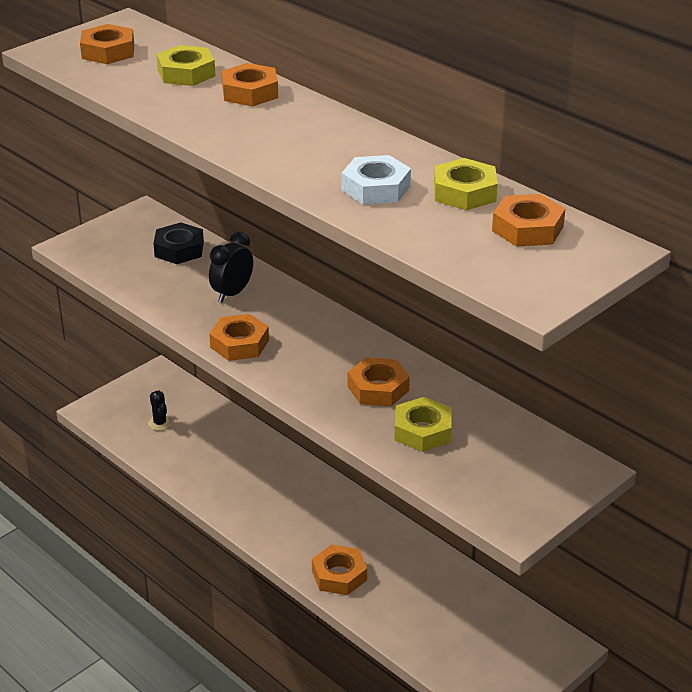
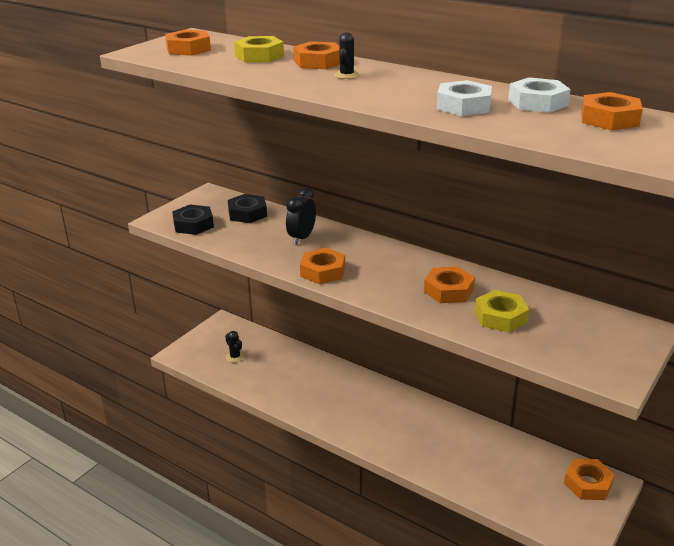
camera: 10 degrees left, 5 degrees down
(108, 258) = (193, 225): none -> black nut
(271, 120) = (346, 75): none -> black cactus
(339, 575) = (414, 452): orange nut -> orange nut (588, 484)
(464, 192) = (537, 103): yellow nut -> white nut

